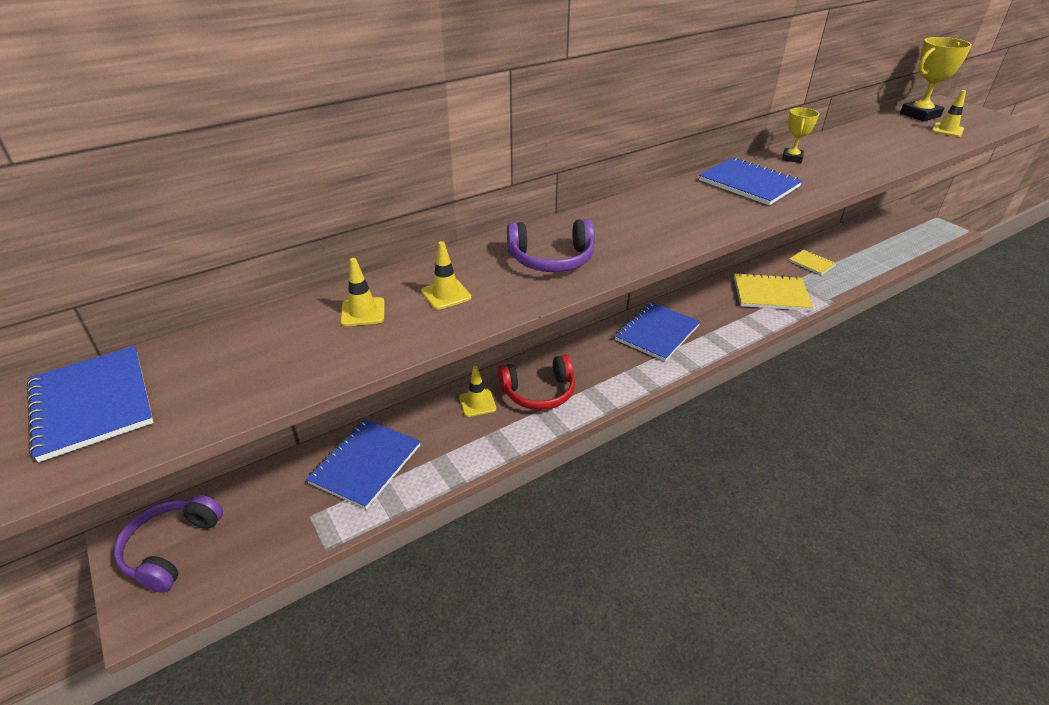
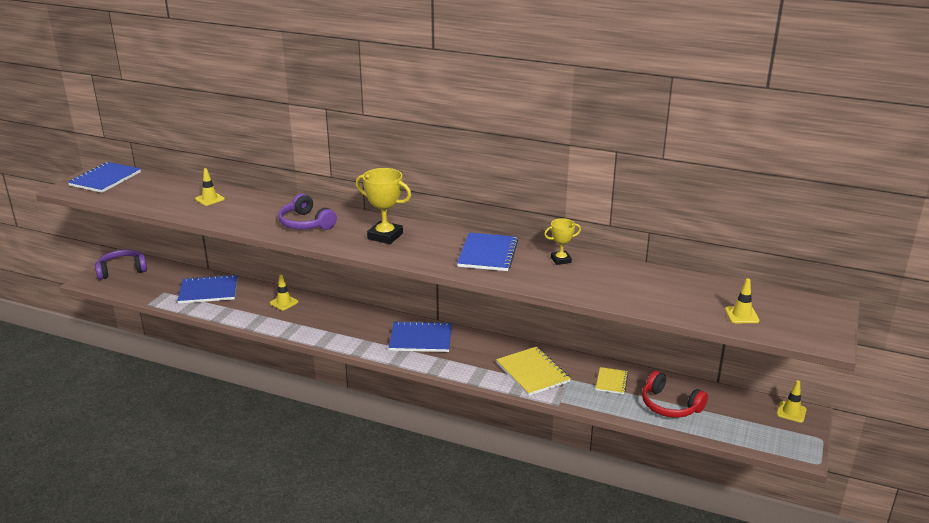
camera: 55 degrees right, 10 degrees down
(446, 294) = (243, 210): yellow traffic cone -> yellow traffic cone (791, 412)
(539, 392) = (312, 317): red headphones -> red headphones (670, 405)
(920, 115) = (766, 298): yellow trophy -> yellow trophy (385, 236)

